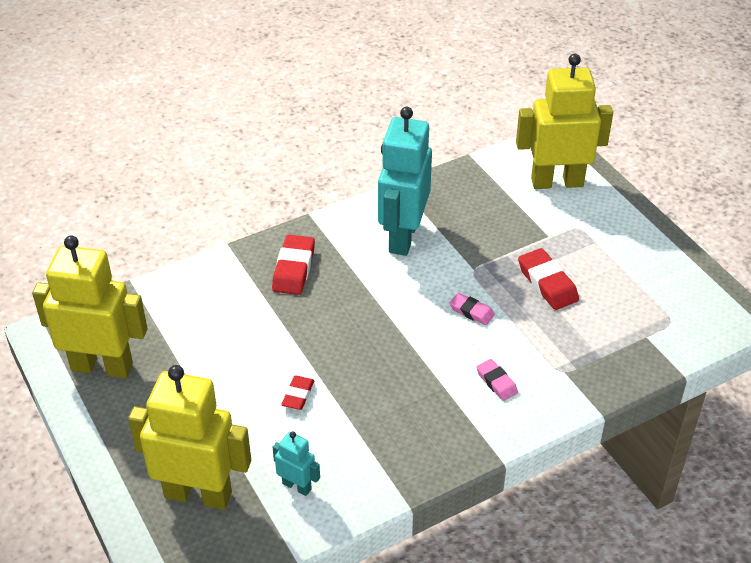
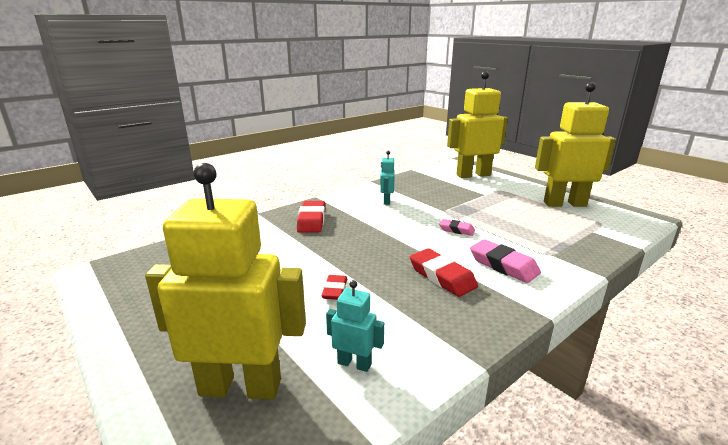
camera: 10 degrees left, 20 degrees down
(102, 366) = (142, 289): yellow robot -> yellow robot (564, 204)
(402, 237) = (386, 201): turquoise robot -> turquoise robot, size x0.45
(496, 382) = (503, 265): pink eraser -> pink eraser, size x1.66
(547, 283) = (500, 213): red eraser -> red eraser (442, 276)

